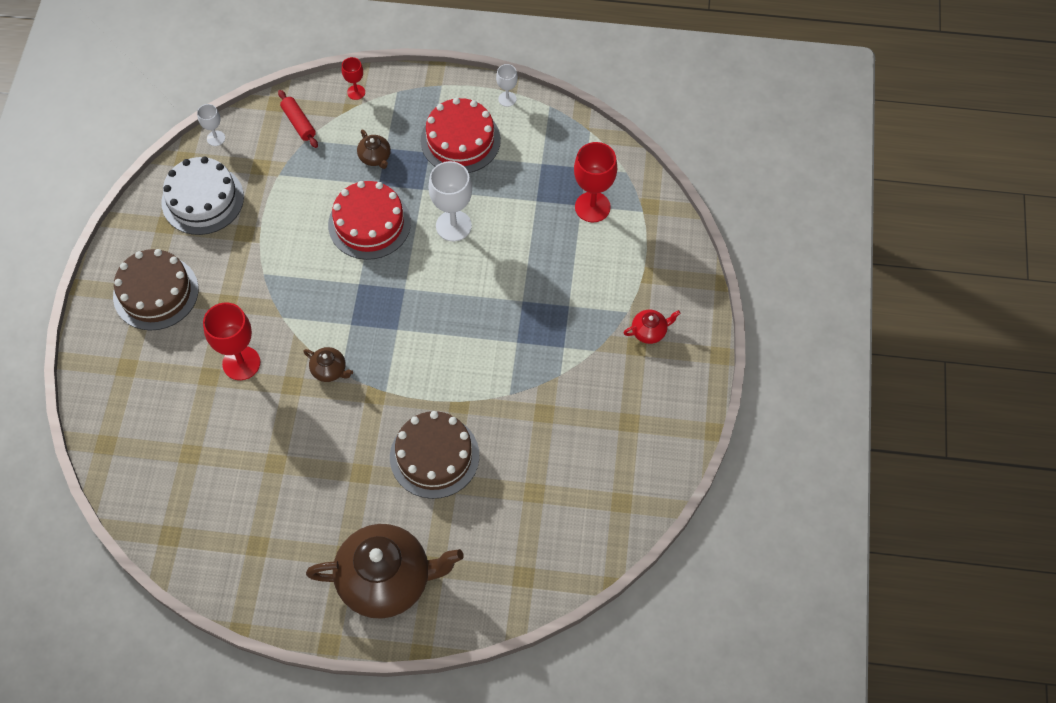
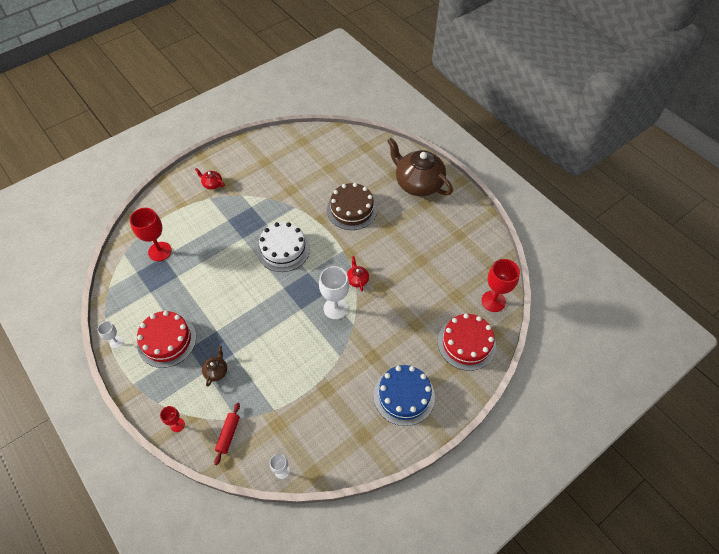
camera: 135 degrees left, 5 degrees down
(156, 292) = (404, 396): brown cake -> blue cake
(202, 199) = (328, 433): white cake -> white cake (283, 249)
(241, 363) = (394, 318): red goblet -> red goblet (493, 301)
(329, 370) = (357, 280): brown teapot -> red teapot
(369, 223) = (262, 335): red cake -> red cake (466, 343)
(453, 226) = (226, 298): white goblet -> white goblet (335, 308)

